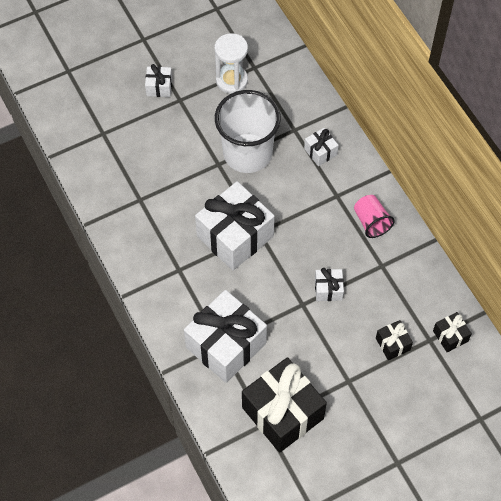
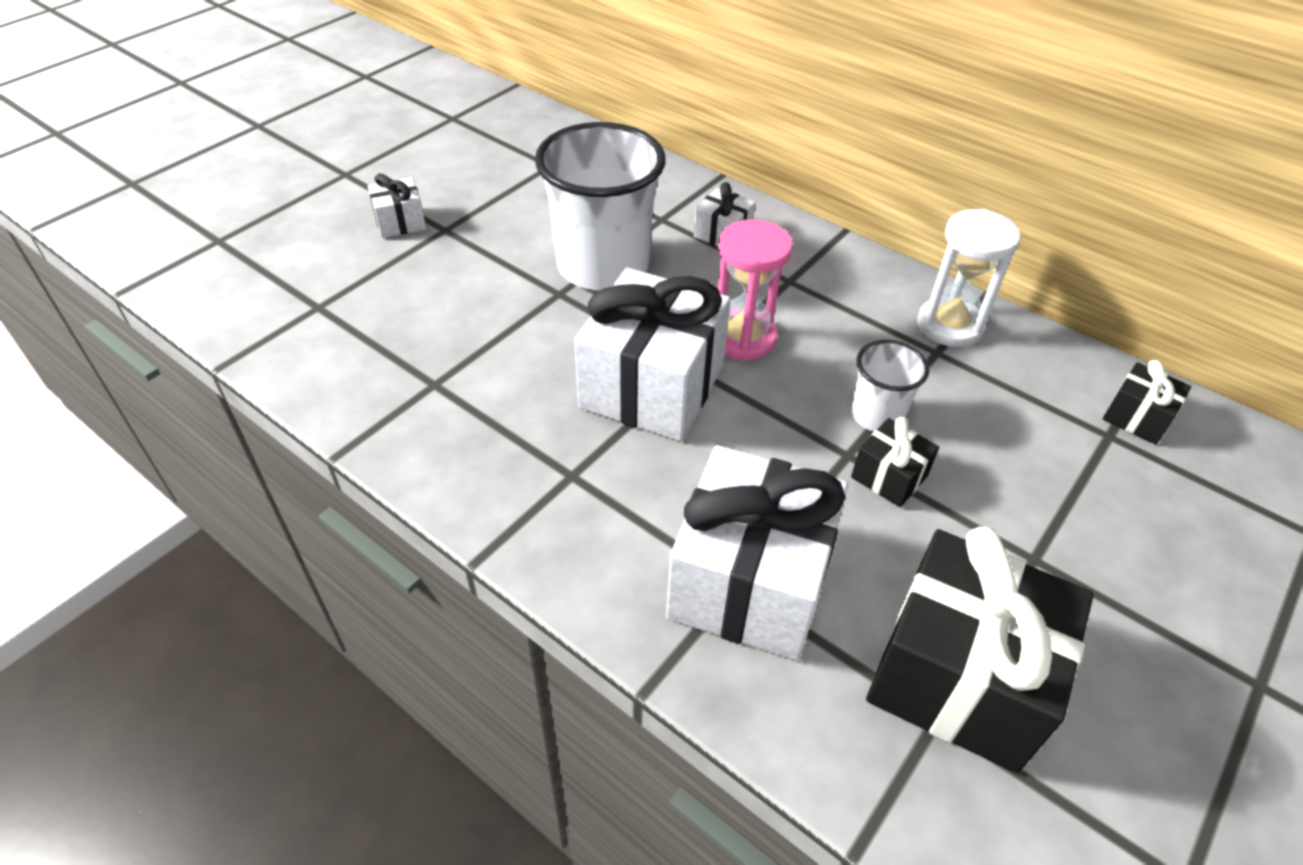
camera: 25 degrees left, 15 degrees down
(231, 80) = (522, 187): white hourglass -> white hourglass (949, 325)
(292, 223) = (743, 338): none -> pink hourglass
(328, 289) = (877, 415): white gift -> white cup
(371, 222) = (871, 298): pink cup -> none
(392, 344) = (1057, 464): black gift -> black gift (889, 476)

